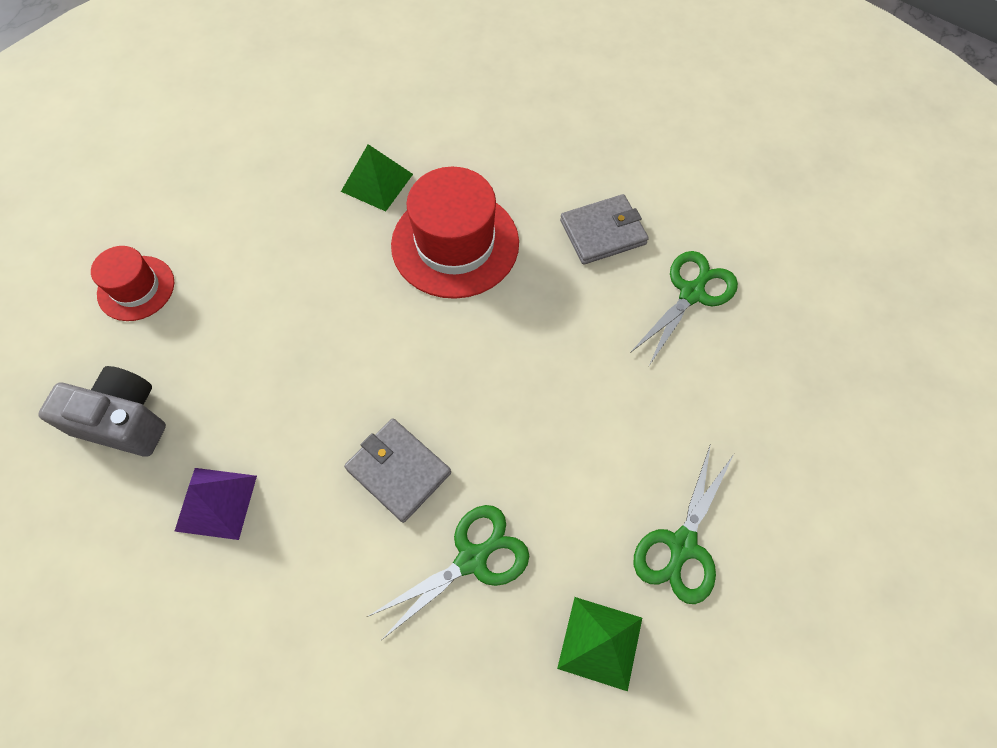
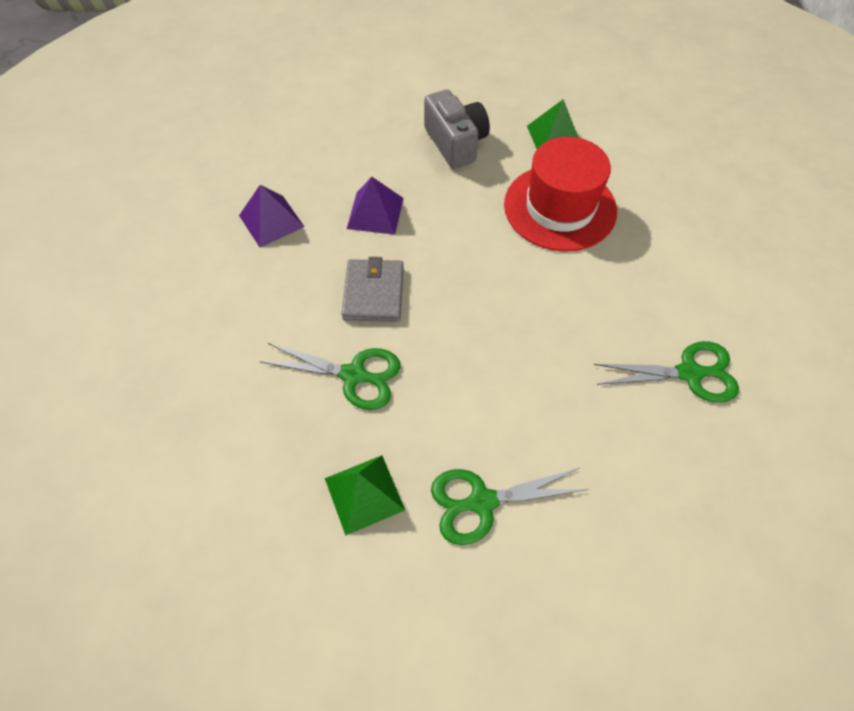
camera: 50 degrees right, 5 degrees down
(123, 421) = (279, 145): grey camera -> grey camera (456, 143)
(136, 288) = (360, 89): red hat -> none
(307, 397) = (375, 213): none -> purple pyramid
(603, 232) = (670, 283): grey wallet -> none

